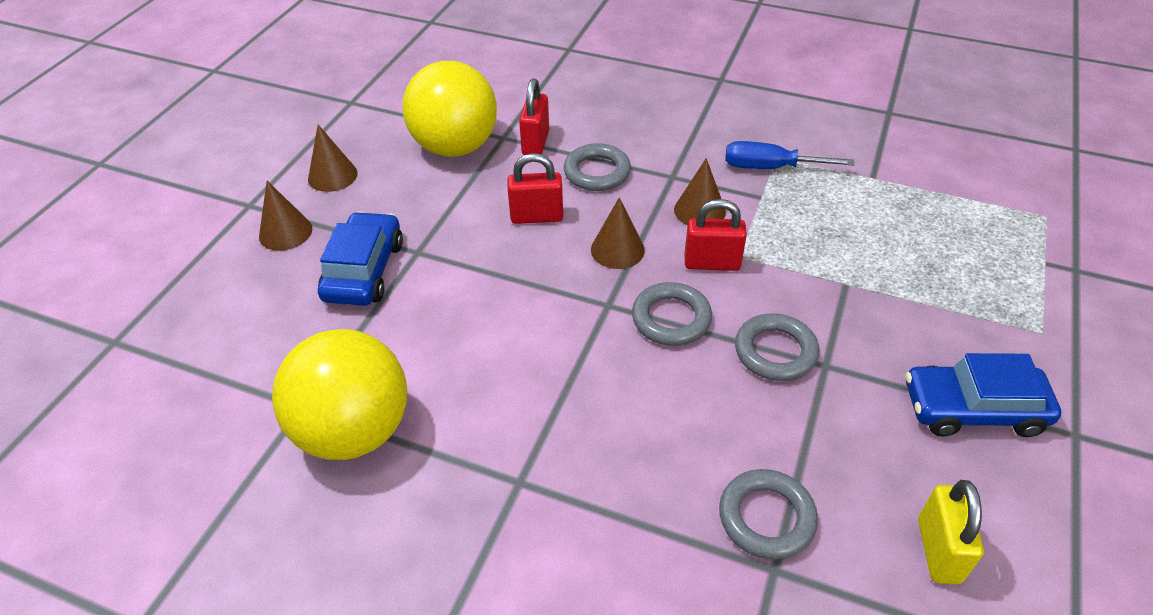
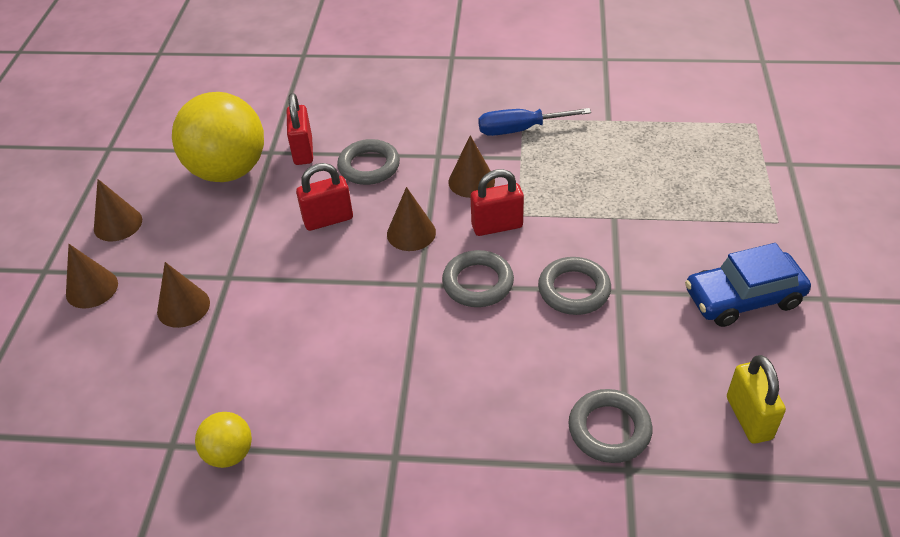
camera: 15 degrees left, 0 degrees up
(354, 431) = (229, 453): yellow ball -> yellow ball, size x0.47
(364, 271) = (183, 307): blue car -> brown cone

